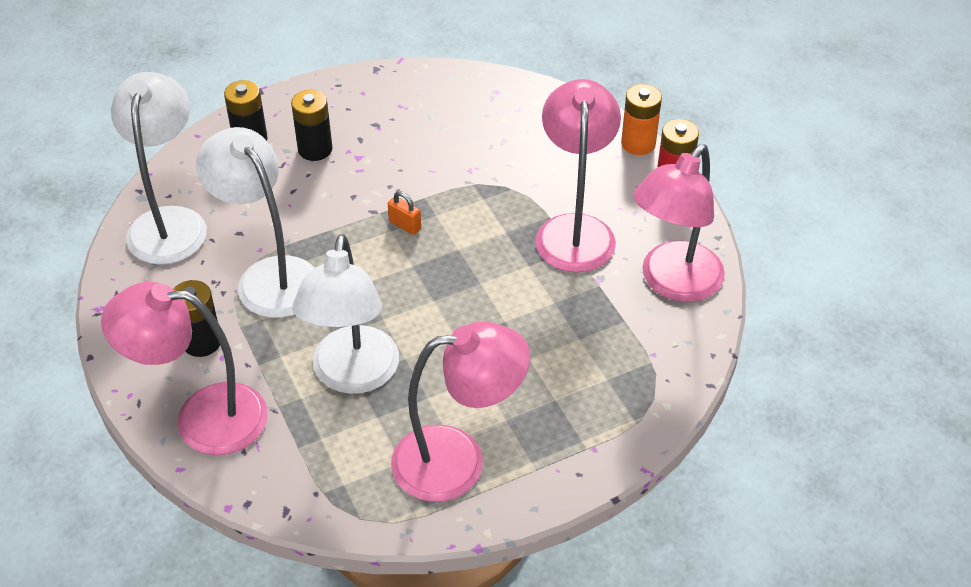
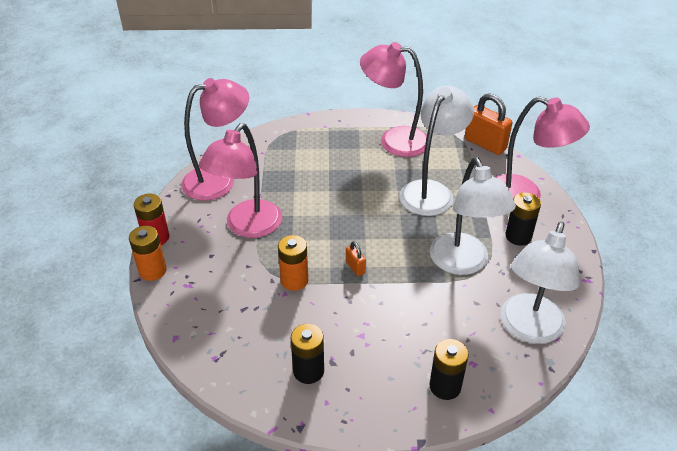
camera: 155 degrees left, 5 degrees down
(294, 513) = (485, 144): none -> orange padlock
(315, 149) = (393, 355): black battery -> black battery (308, 371)
(468, 186) = (294, 280): none -> orange battery

